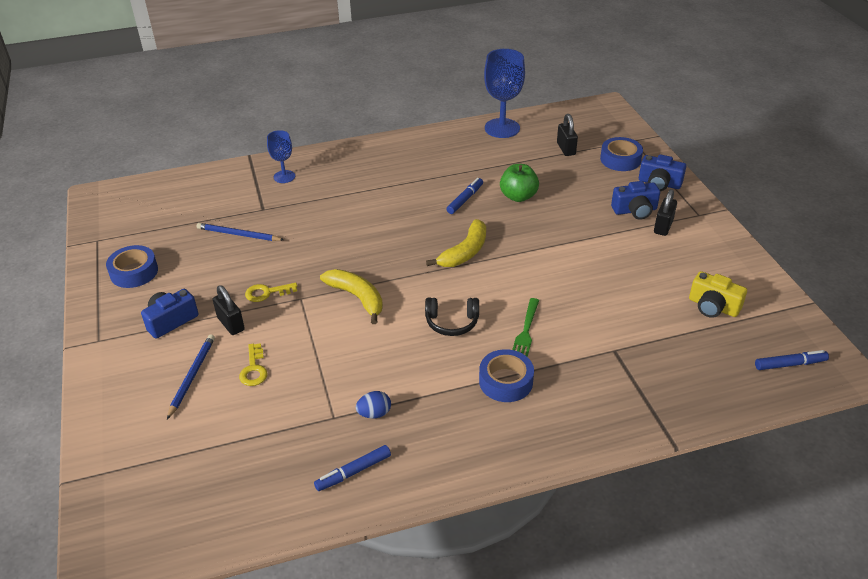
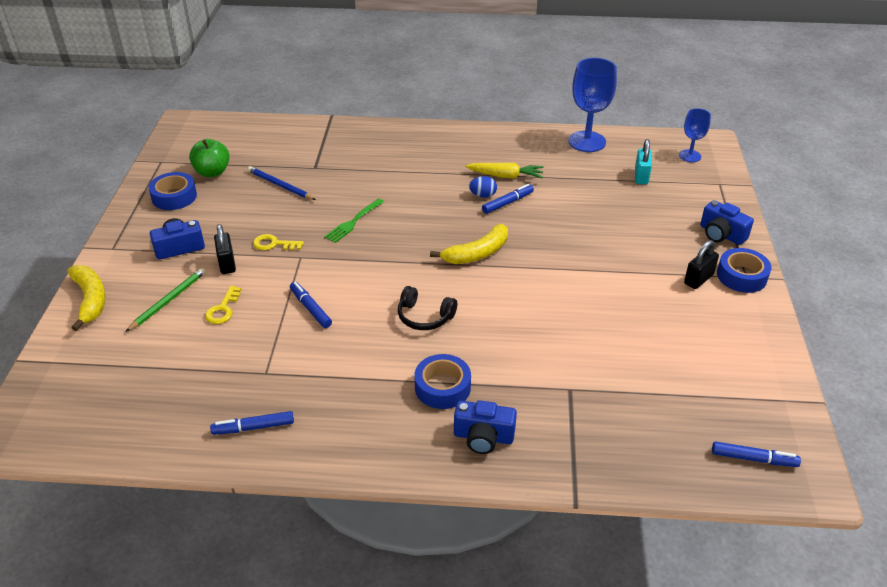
camera: 20 degrees right, 0 degrees up
(192, 376) = (168, 300): blue pencil -> green pencil
(284, 176) = (351, 142): blue goblet -> blue goblet (690, 156)
(340, 344) = (310, 308): none -> blue marker
(357, 297) = (351, 270): yellow banana -> yellow banana (90, 300)
(374, 413) = (303, 380): blue egg -> blue egg (483, 195)
(449, 175) = (505, 176): none -> yellow carrot
(518, 196) = (563, 212): green apple -> green apple (212, 172)
(525, 332) = (490, 345): green fork -> green fork (353, 222)
(566, 149) = (641, 176): black padlock -> turquoise padlock
(620, 159) = (693, 200): blue tape -> blue tape (741, 276)
(635, 210) = (677, 255): blue camera -> blue camera (483, 437)
(713, 306) = (703, 375): yellow camera -> none

